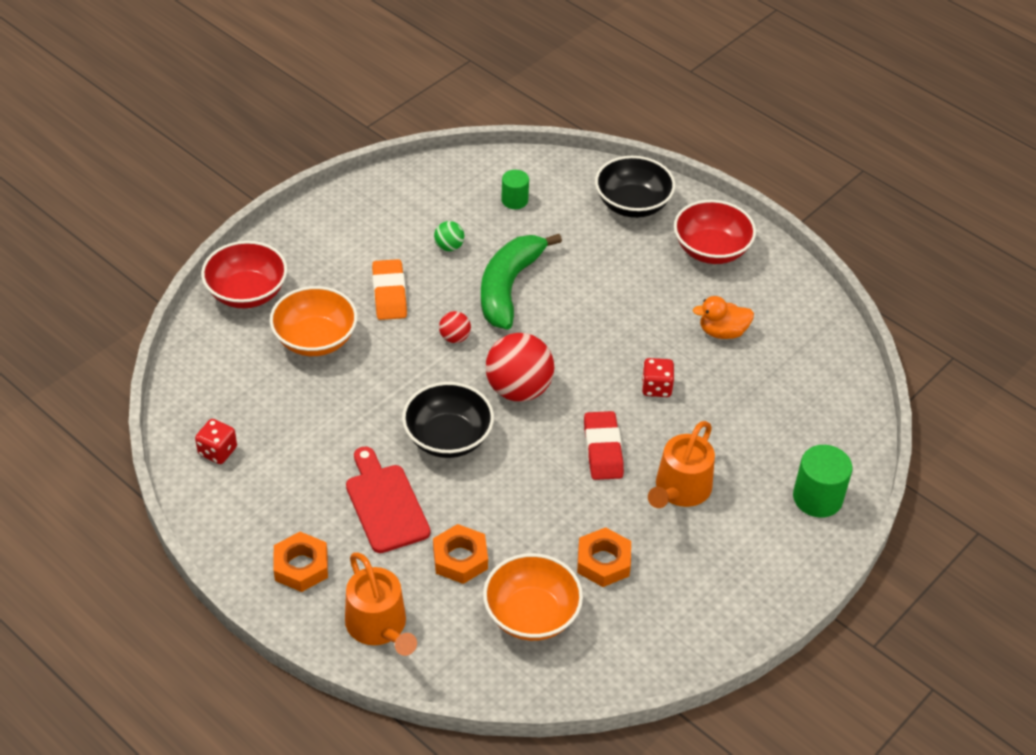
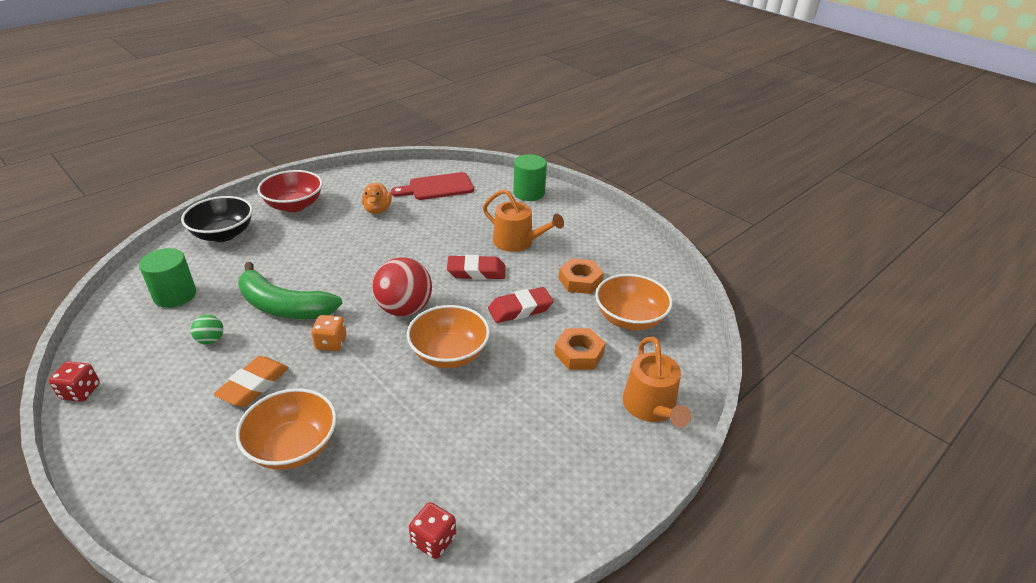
camera: 85 degrees left, 10 degrees down
(247, 293) = (189, 513): red bowl -> none
(301, 566) = (590, 463): orange nut -> none
(379, 626) = (651, 407): orange watering can -> orange watering can turned 105 degrees clockwise
(385, 504) = (519, 398): red cutting board -> red cutting board (437, 187)
(389, 294) = (254, 385): orange eraser -> orange eraser turned 60 degrees counterclockwise
(448, 438) = (449, 354): black bowl -> orange bowl
(454, 337) = (331, 343): red ball -> orange dice
(514, 200) = (175, 295): green cylinder -> green cylinder, size x1.60
(534, 499) = (520, 309): none -> red eraser
(656, 387) = (421, 242): red dice -> red dice (80, 392)

